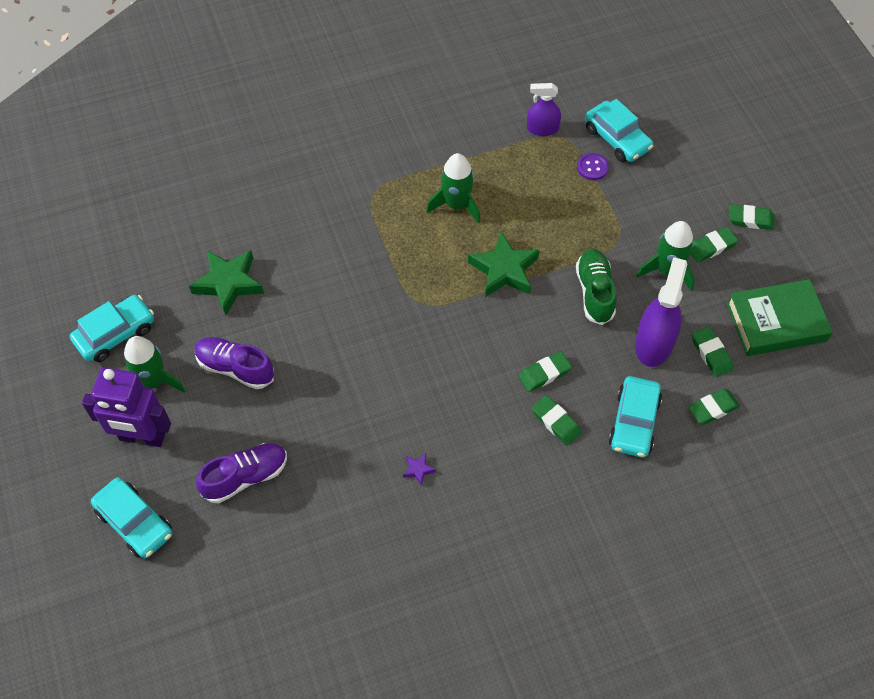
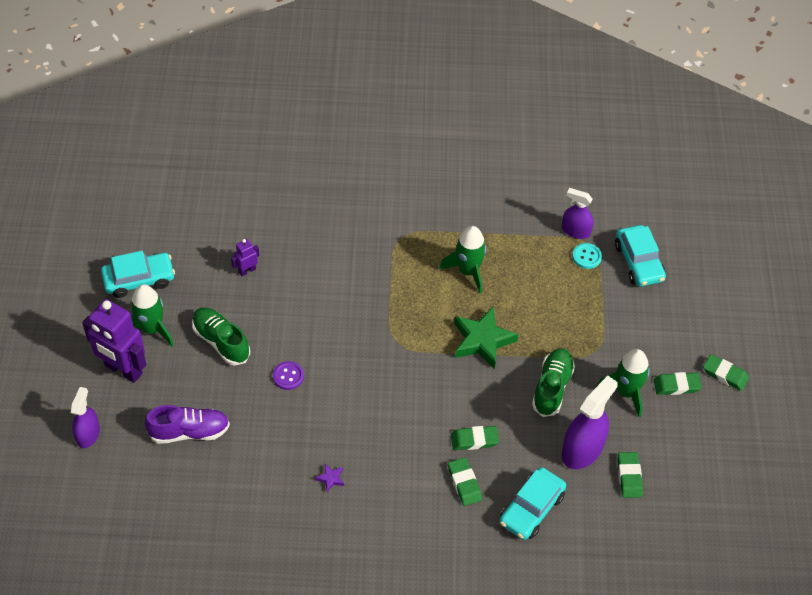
camera: 20 degrees right, 5 degrees down
(135, 522) = (88, 434): turquoise car -> purple spray bottle
(228, 283) = (247, 270): green star -> purple robot
(235, 368) = (221, 341): purple shoe -> green shoe
(565, 150) = (586, 257): none -> turquoise button
(592, 167) = (604, 280): purple button -> purple button (288, 376)
(713, 408) = (606, 523): green eraser -> none
(776, 322) = (702, 471): green book -> none

